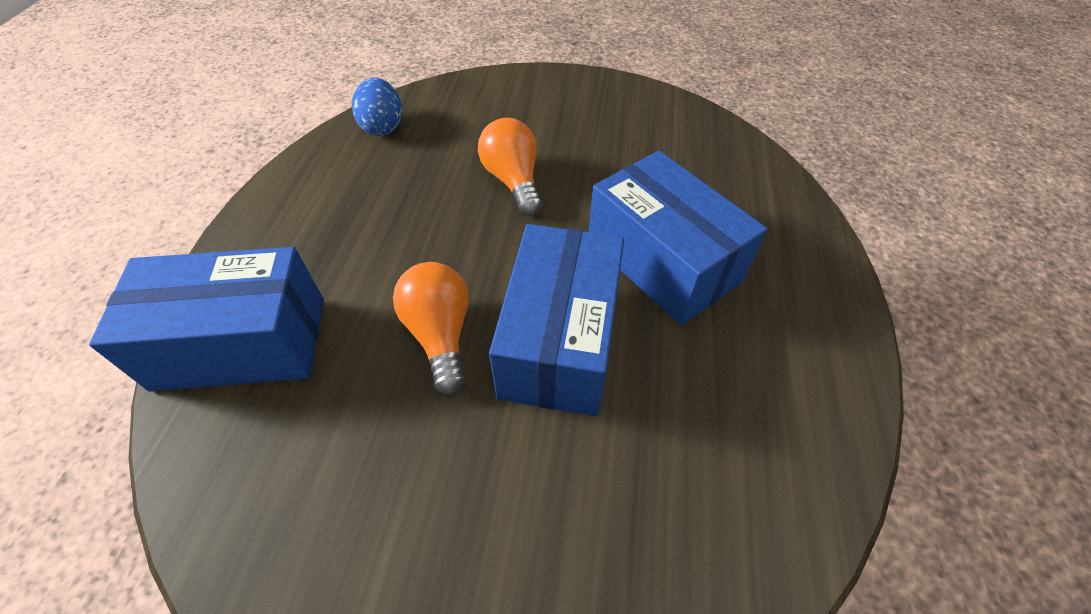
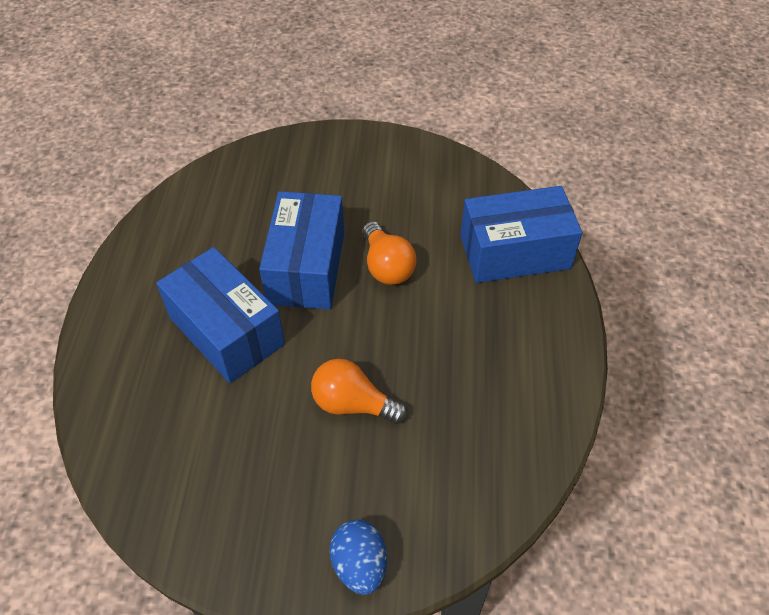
camera: 175 degrees right, 0 degrees up
(383, 127) = (505, 470): blue egg -> blue egg (359, 565)
(513, 181) = (353, 404): orange light bulb -> orange light bulb turned 135 degrees clockwise

